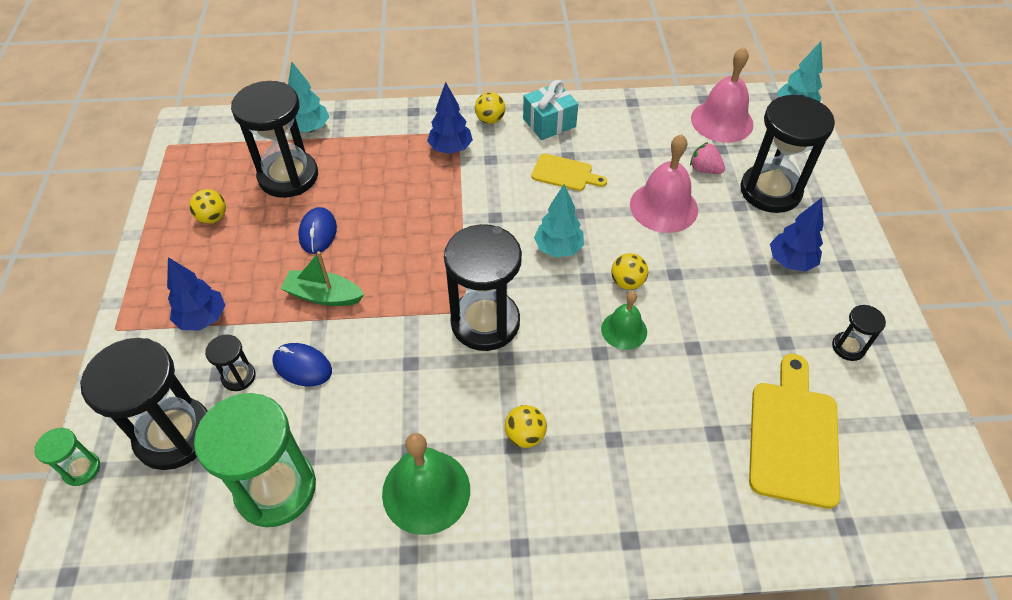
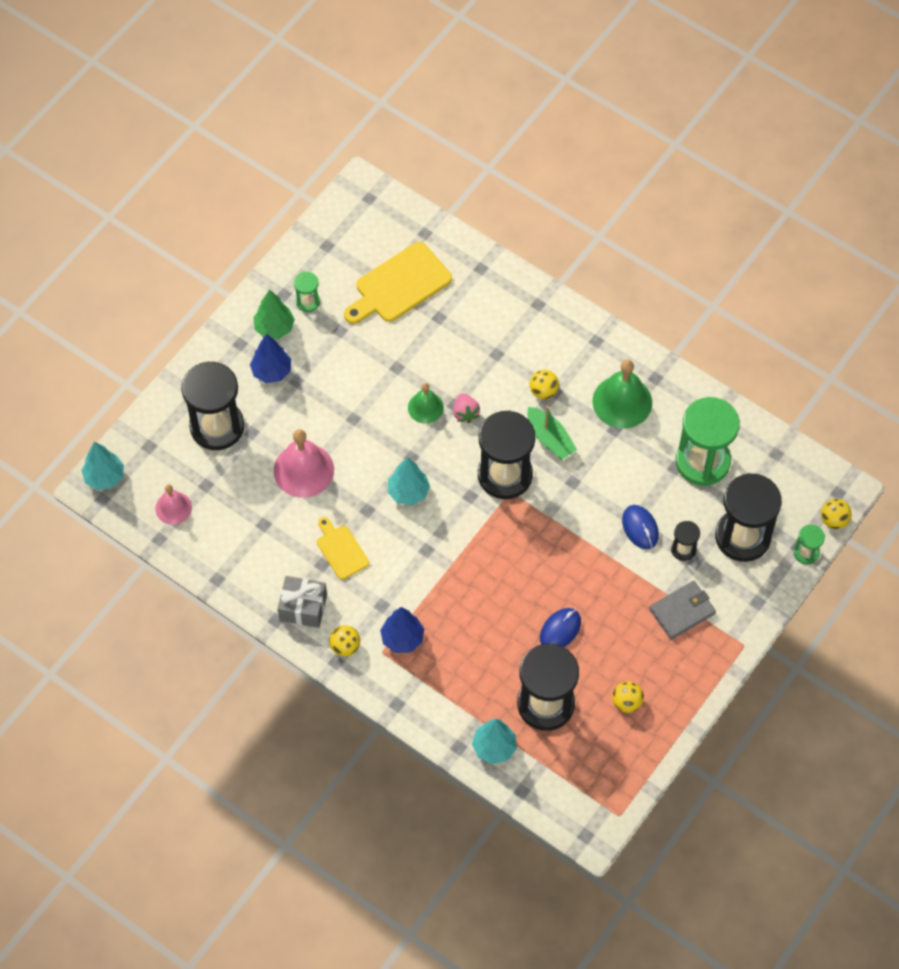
camera: 140 degrees left, 10 degrees up
(203, 319) = (682, 611): blue tree -> grey wallet
(323, 295) = (592, 571): green boat -> green boat (550, 438)
(549, 123) = (303, 607): turquoise gift -> grey gift
(627, 282) = (389, 435): yellow ball -> yellow ball (834, 520)
(704, 169) = (239, 477): pink strawberry -> pink strawberry (465, 413)
(722, 121) = (173, 508): pink bell -> pink bell, size x0.60
(840, 300) = (274, 328): none -> green tree
(848, 347) = (308, 302): black hourglass -> green hourglass

